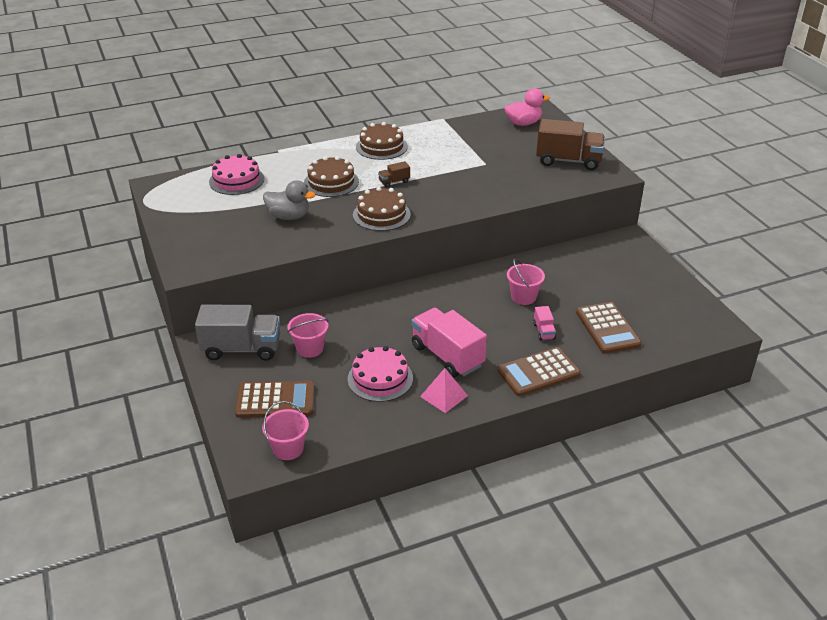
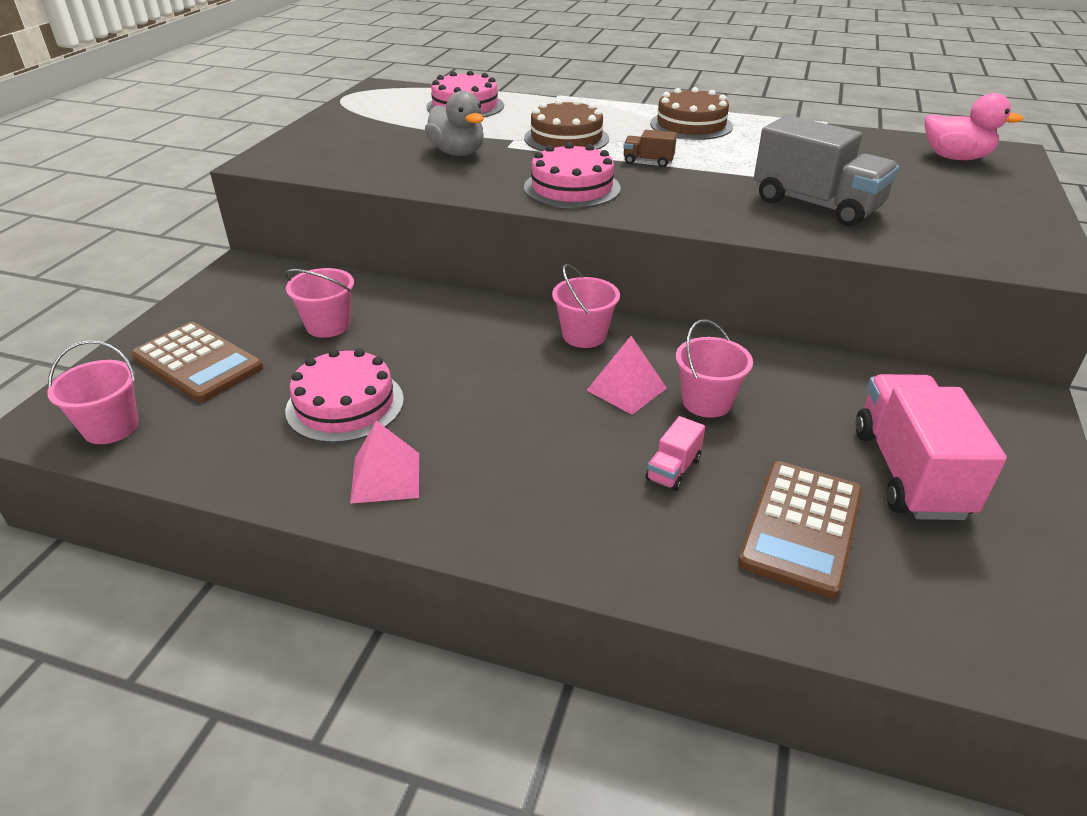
camera: 40 degrees right, 0 degrees up
(242, 349) = (263, 290): grey truck -> grey truck (816, 205)
(381, 214) = (572, 188): brown cake -> pink cake
(437, 291) = (584, 335): none -> pink bucket
(447, 356) = (473, 424): pink truck -> pink truck (909, 472)
(486, 308) = (626, 389): none -> pink pyramid
(538, 372) = (576, 529): brown calculator -> none
(568, 161) = (978, 221): brown truck -> none

